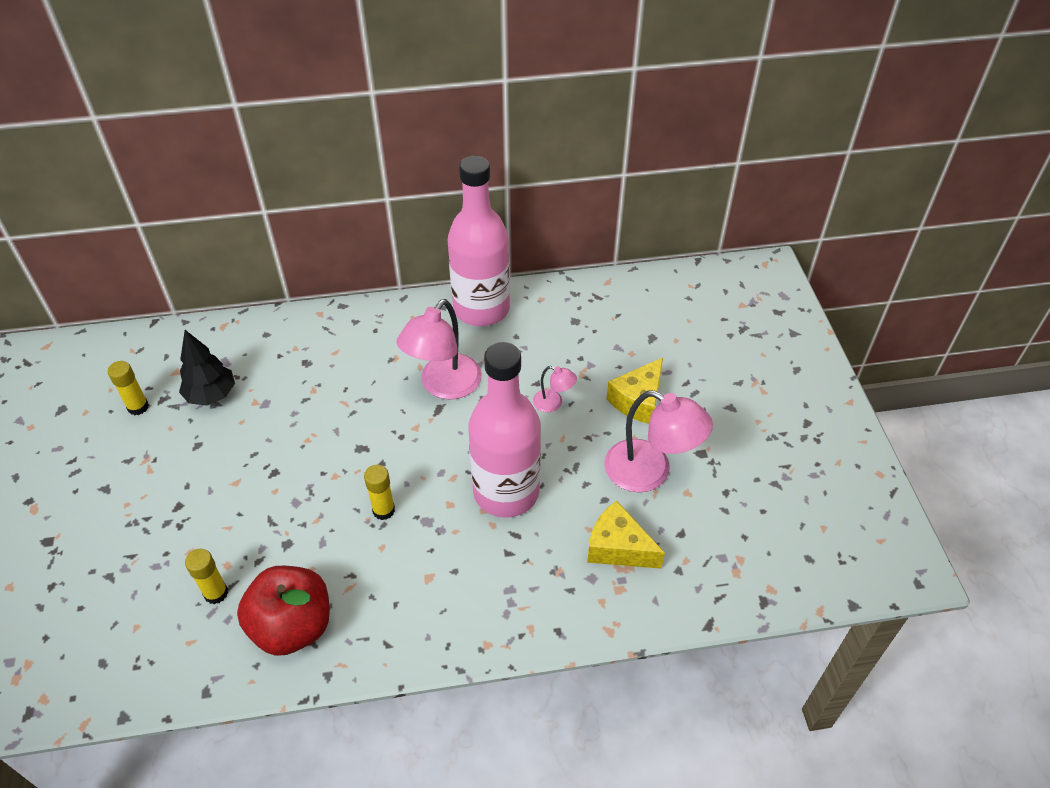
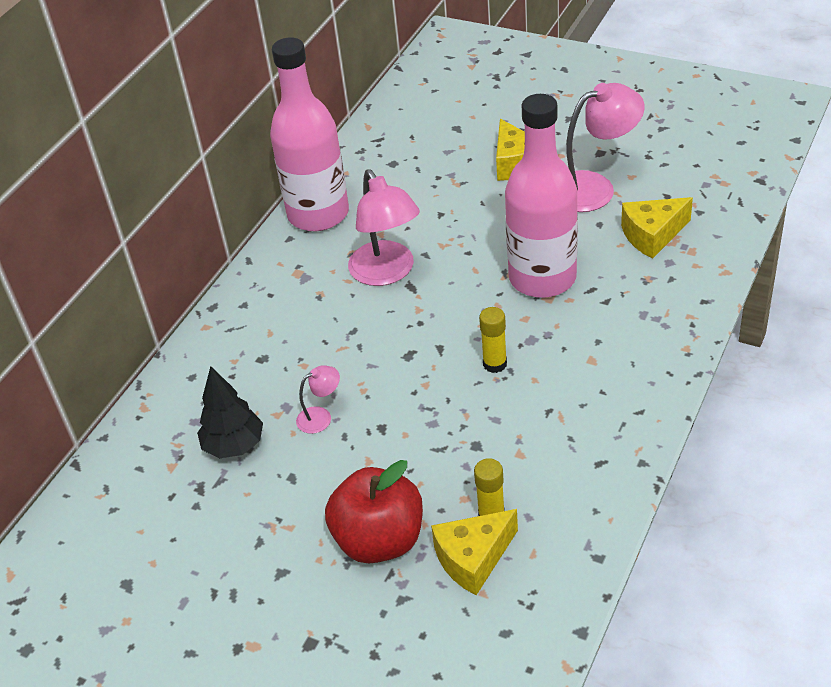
camera: 50 degrees left, 5 degrees down
(138, 407) = (191, 513): yellow glue stick -> none
(167, 603) = (473, 559): none -> yellow cheese
(292, 626) = (572, 470): red apple -> red apple (379, 540)
(553, 403) = (472, 213): pink lamp -> pink lamp (321, 417)

